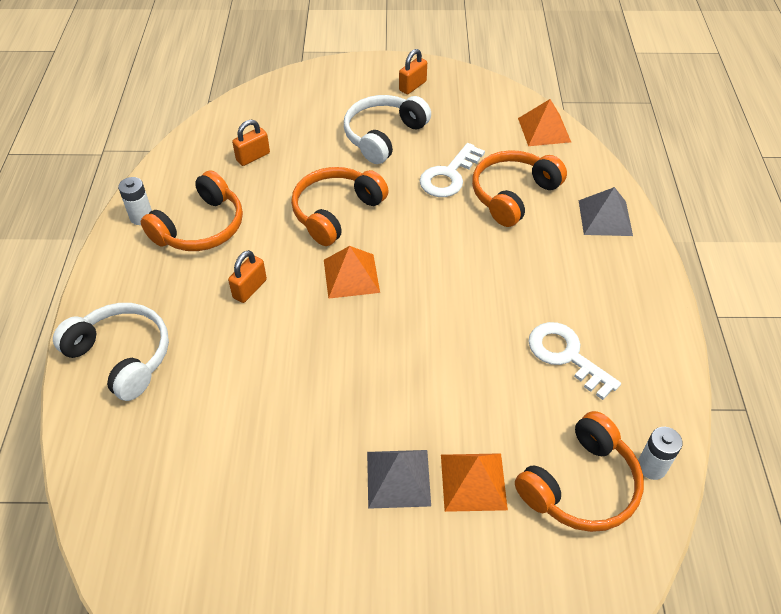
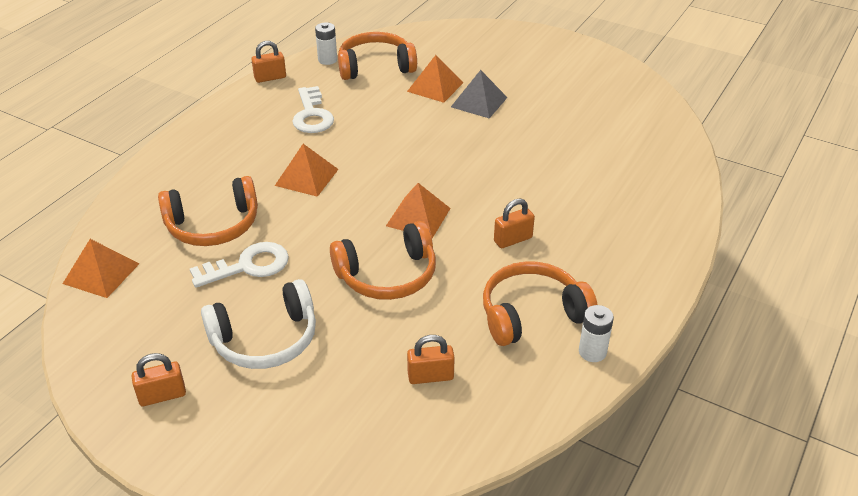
camera: 150 degrees left, 10 degrees down
(122, 356) = (646, 230): white headphones -> none
(488, 273) = (307, 177): none -> orange pyramid
(605, 218) = (166, 178): grey pyramid -> none
(677, 394) = (270, 78): none -> orange padlock

